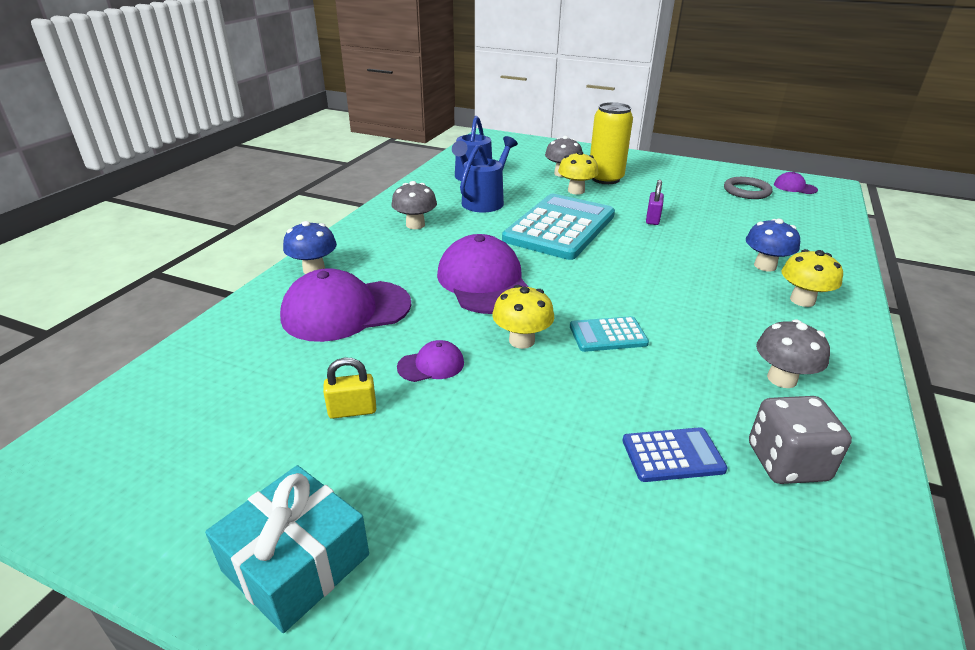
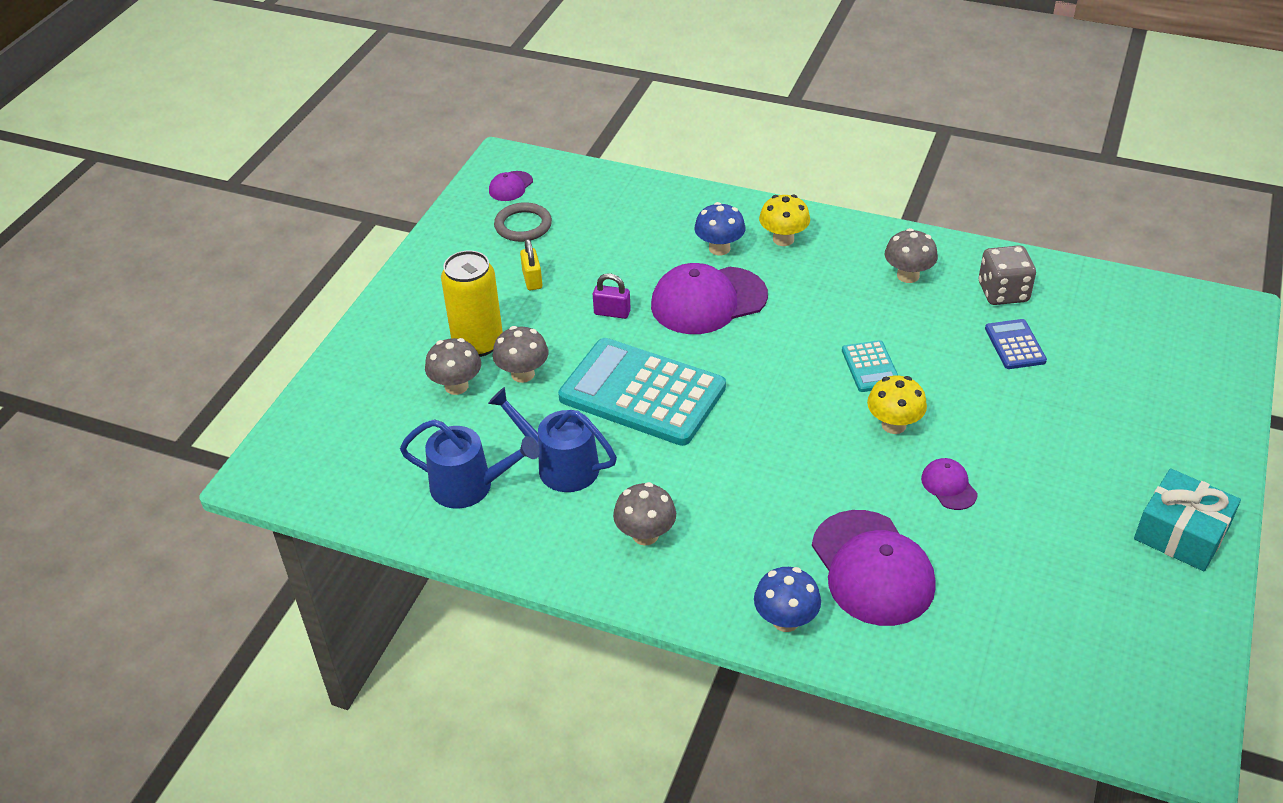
camera: 90 degrees left, 10 degrees up
(352, 410) = (1027, 532): yellow padlock -> yellow padlock (532, 280)
(484, 282) = (788, 456): purple cap -> purple cap (708, 301)
(576, 191) = (523, 374): yellow mushroom -> grey mushroom

